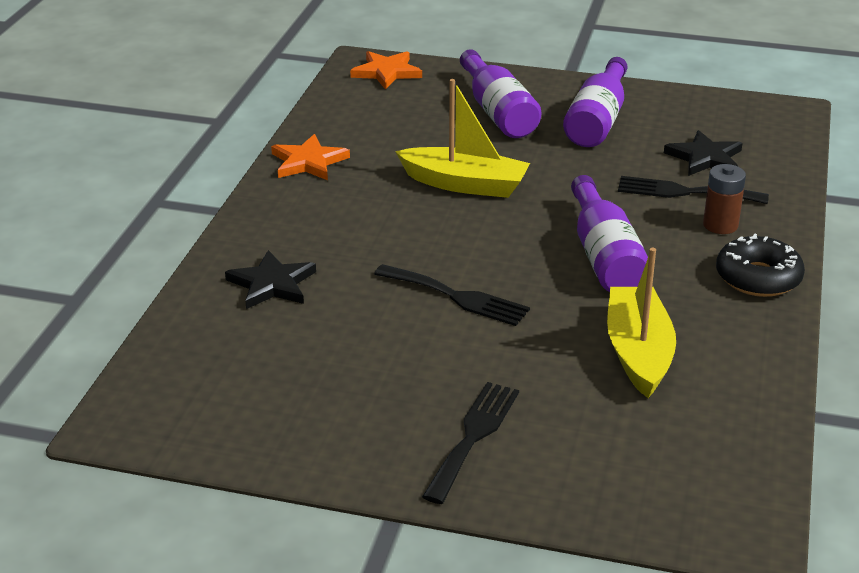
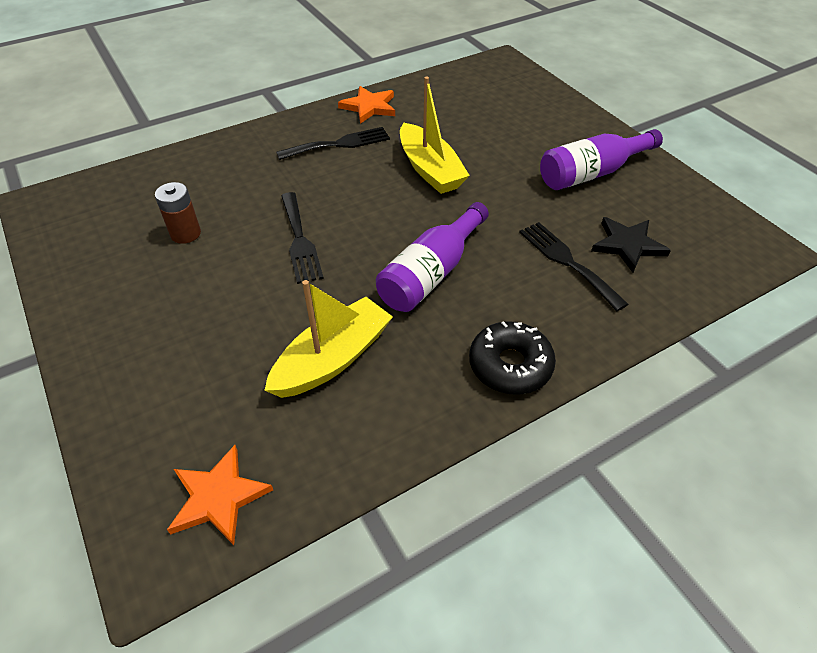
camera: 45 degrees right, 15 degrees up
(272, 284) = (228, 169): black star -> none
(386, 72) = (506, 73): orange star -> orange star (218, 497)
(473, 436) = (151, 339): black fork -> black fork (339, 144)
(497, 112) = (532, 132): purple bottle -> none
(720, 225) = (551, 304): brown battery -> brown battery (185, 234)

